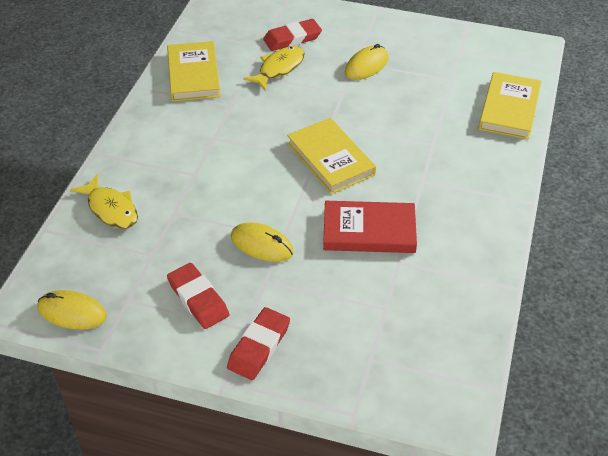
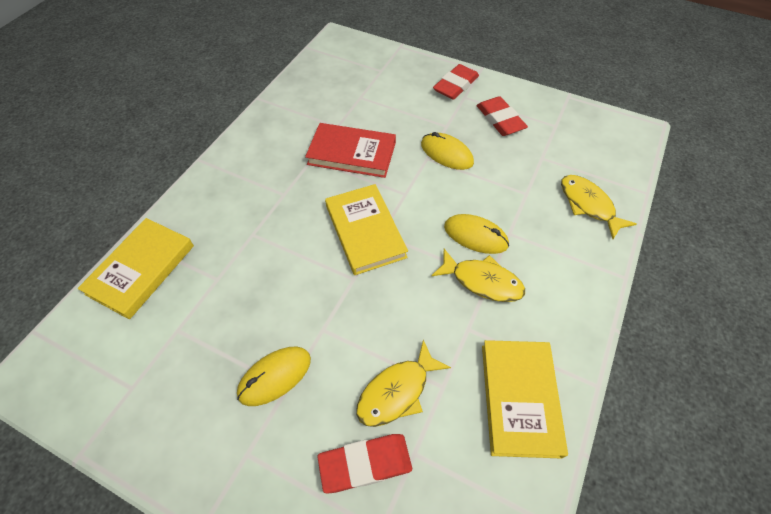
camera: 170 degrees left, 10 degrees up
(72, 312) = (597, 122): yellow mouse -> yellow mouse (475, 236)
(220, 135) = (482, 281): none -> yellow fish

